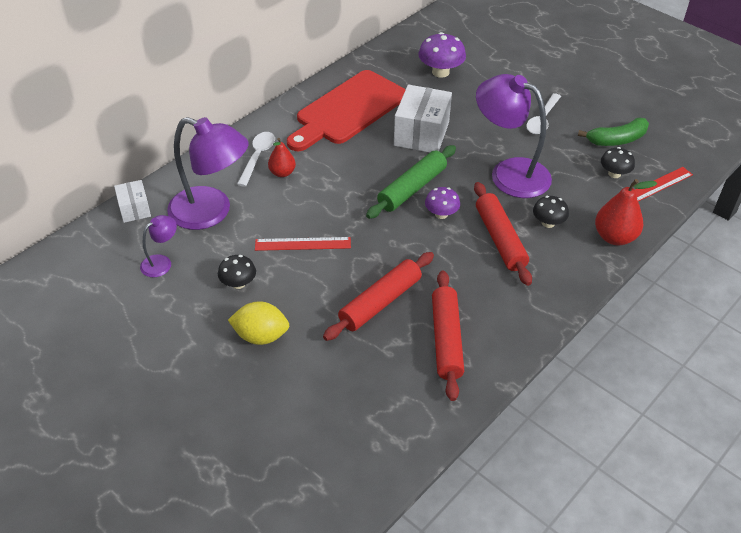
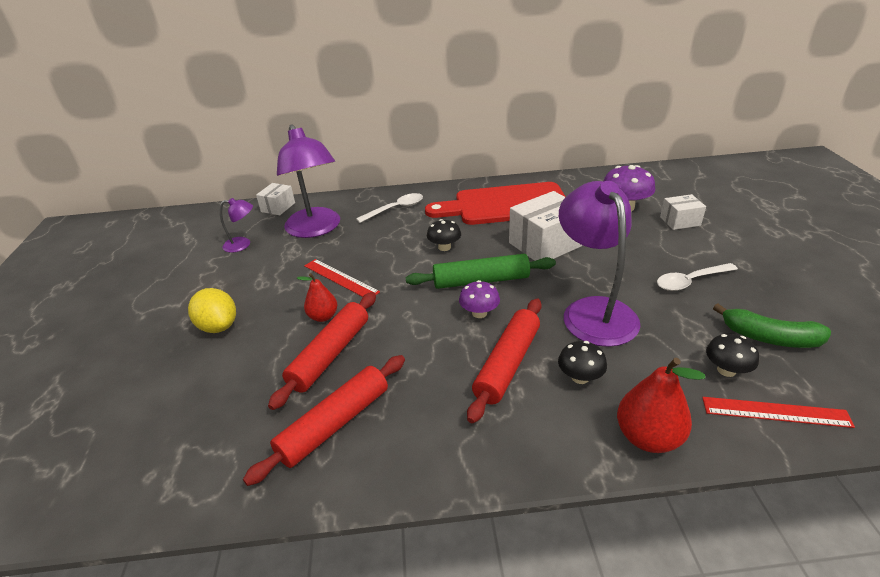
camera: 45 degrees right, 10 degrees down
(238, 283) = (261, 282): black mushroom -> black mushroom (444, 247)
(282, 173) = (397, 225): red pear -> red pear (323, 316)
(380, 302) = (330, 354): red rolling pin -> red rolling pin turned 60 degrees counterclockwise
(490, 69) = (680, 221): none -> white box

